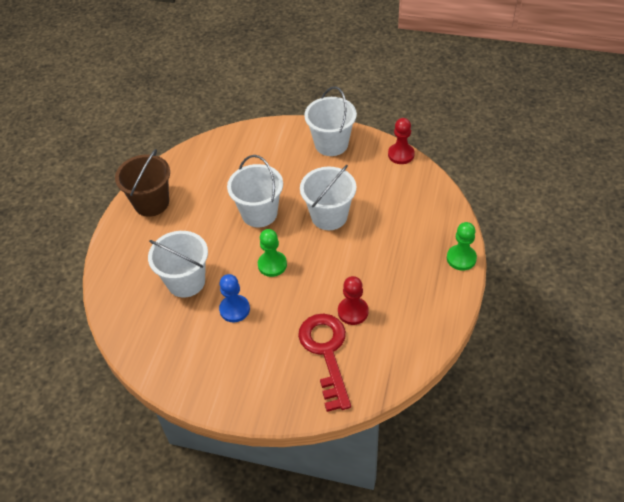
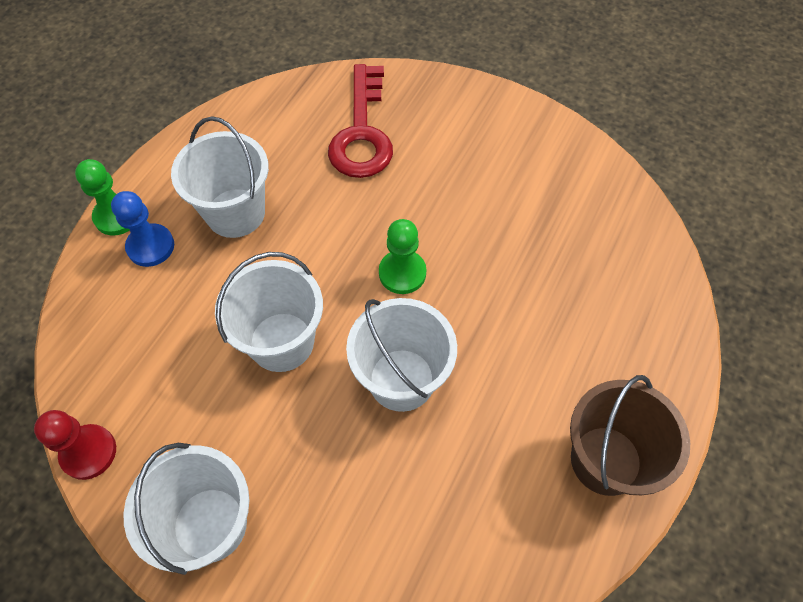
camera: 170 degrees left, 10 degrees up
(186, 281) = (544, 276): white bucket -> white bucket (235, 213)
(234, 309) = (473, 215): blue pawn -> blue pawn (150, 246)
(353, 312) = (307, 175): red pawn -> none

